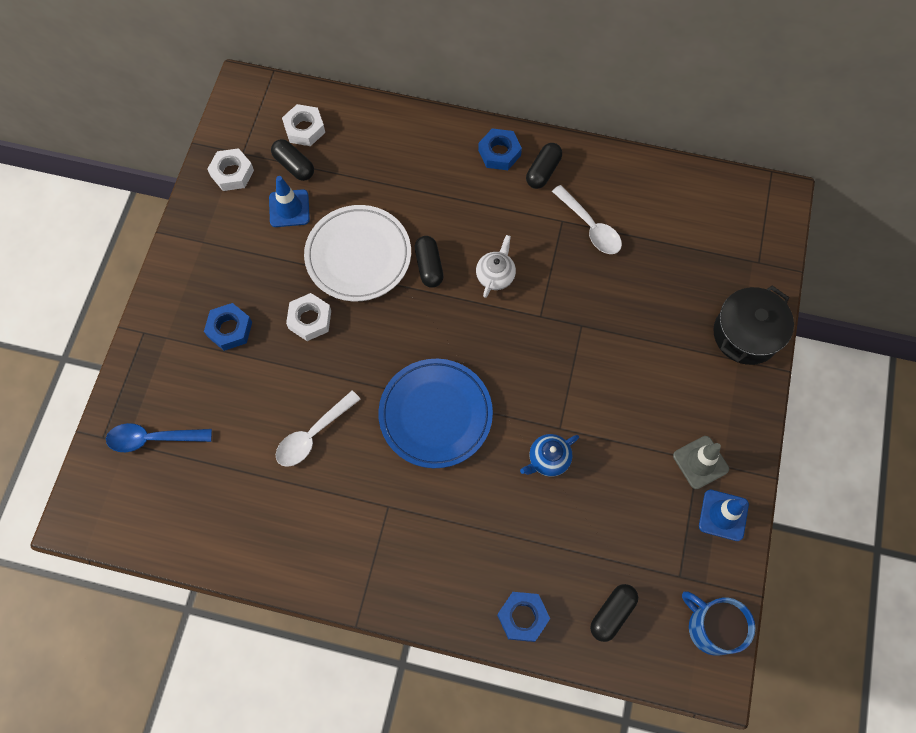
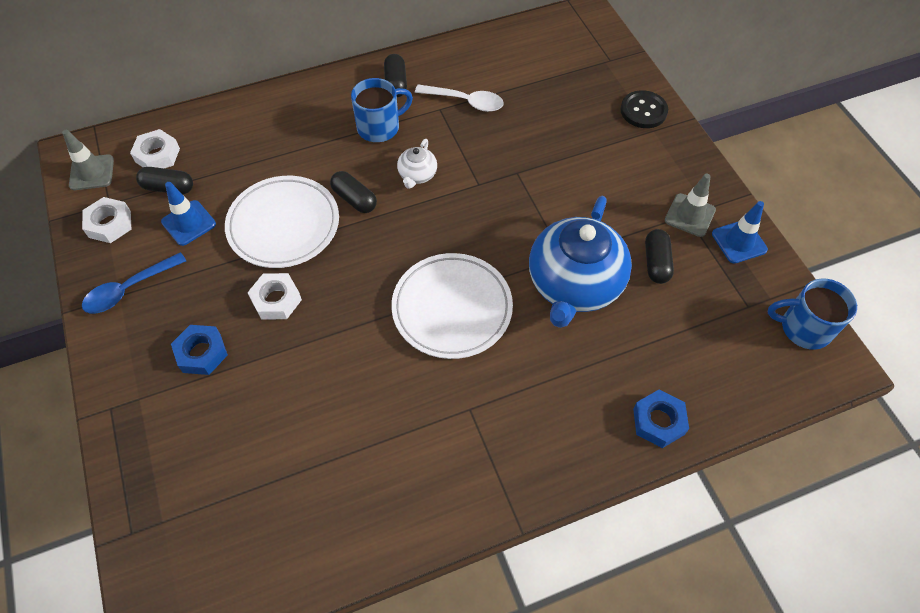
camera: 35 degrees left, 10 degrees down
(153, 439) = (189, 499): blue spoon -> blue spoon (129, 289)
(246, 116) = (92, 172): none -> grey traffic cone
(313, 435) = (353, 393): white spoon -> none
(435, 415) = (452, 308): blue plate -> white plate
(495, 275) = (417, 175): white teapot -> white teapot turned 150 degrees counterclockwise
(498, 208) = (380, 127): none -> blue mug
(499, 153) = (349, 88): blue nut -> none
(548, 459) = (574, 285): blue teapot -> blue teapot, size x2.27
(612, 613) = (724, 369): black capsule -> black capsule (656, 263)
(746, 334) = (643, 111): black pot -> black button

